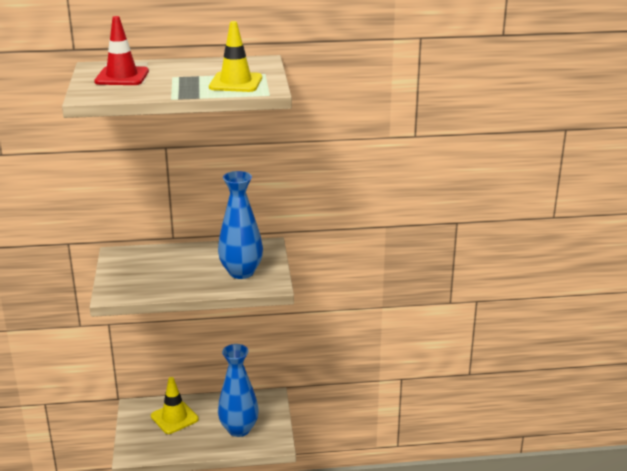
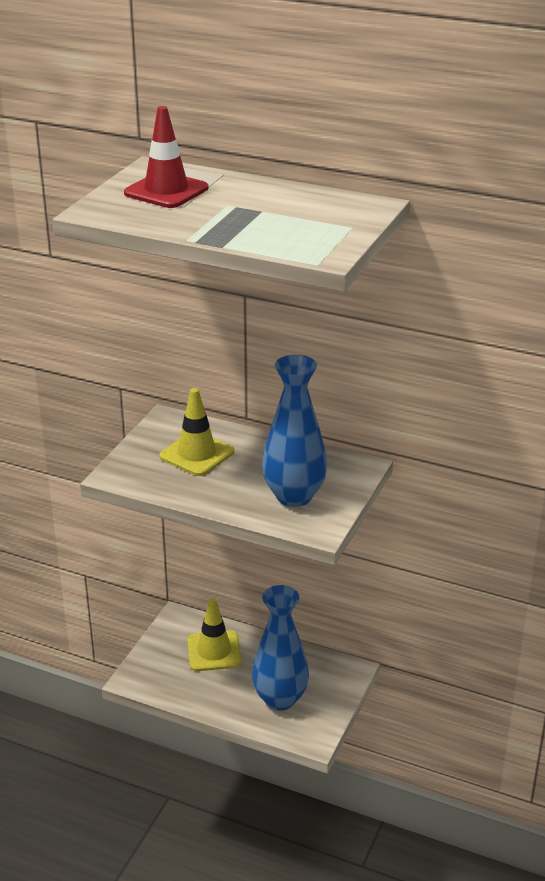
camera: 30 degrees right, 5 degrees up
(235, 83) = (295, 234): yellow traffic cone -> yellow traffic cone (197, 454)

